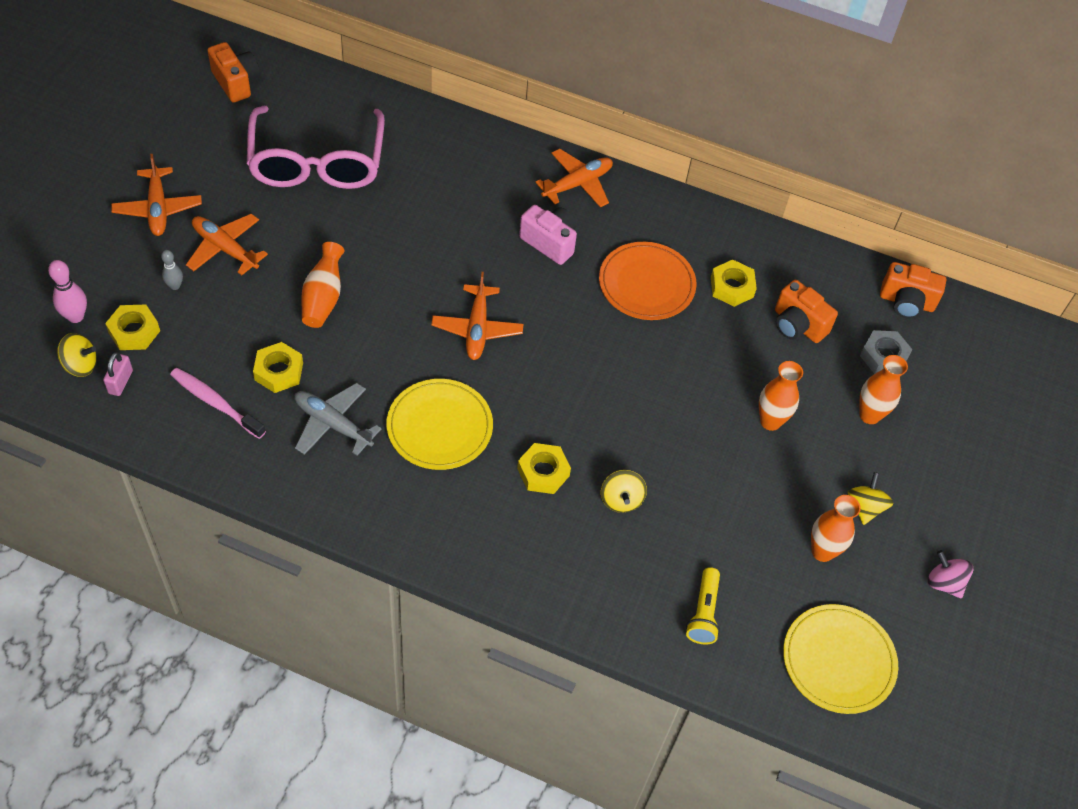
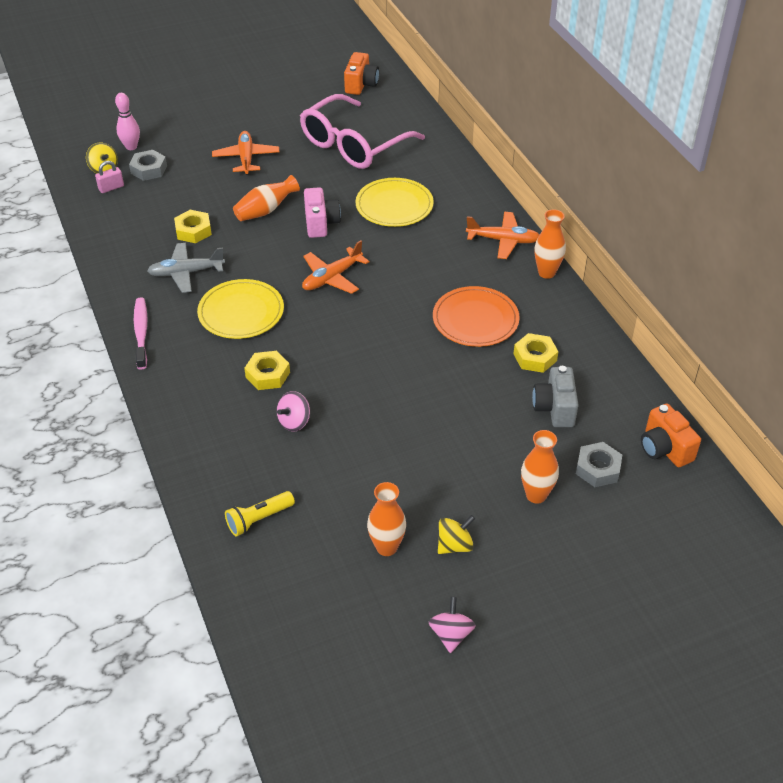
camera: 50 degrees right, 10 degrees down
(134, 331) = (149, 169): yellow nut -> grey nut
(158, 209) = (237, 121): orange plane -> none
(175, 286) = (197, 161): grey bowling pin -> none
(215, 403) = (142, 225): pink toothbrush -> pink toothbrush (141, 332)
(332, 424) = (186, 273): grey plane -> grey plane turned 90 degrees counterclockwise
(550, 242) = (440, 261): pink camera -> pink camera (321, 223)
(621, 500) = (294, 422): yellow spinning top -> pink spinning top
(770, 421) = (455, 449): orange vase -> orange vase (546, 273)
(797, 325) = (555, 408): orange camera -> grey camera
(838, 660) = (308, 616): yellow plate -> yellow plate (394, 205)

